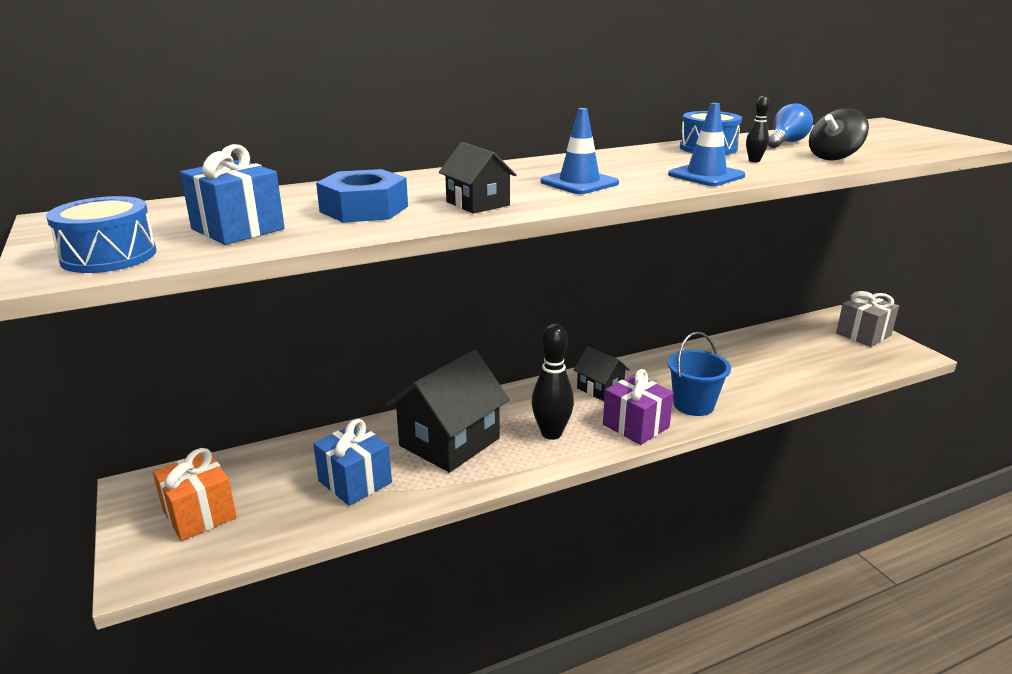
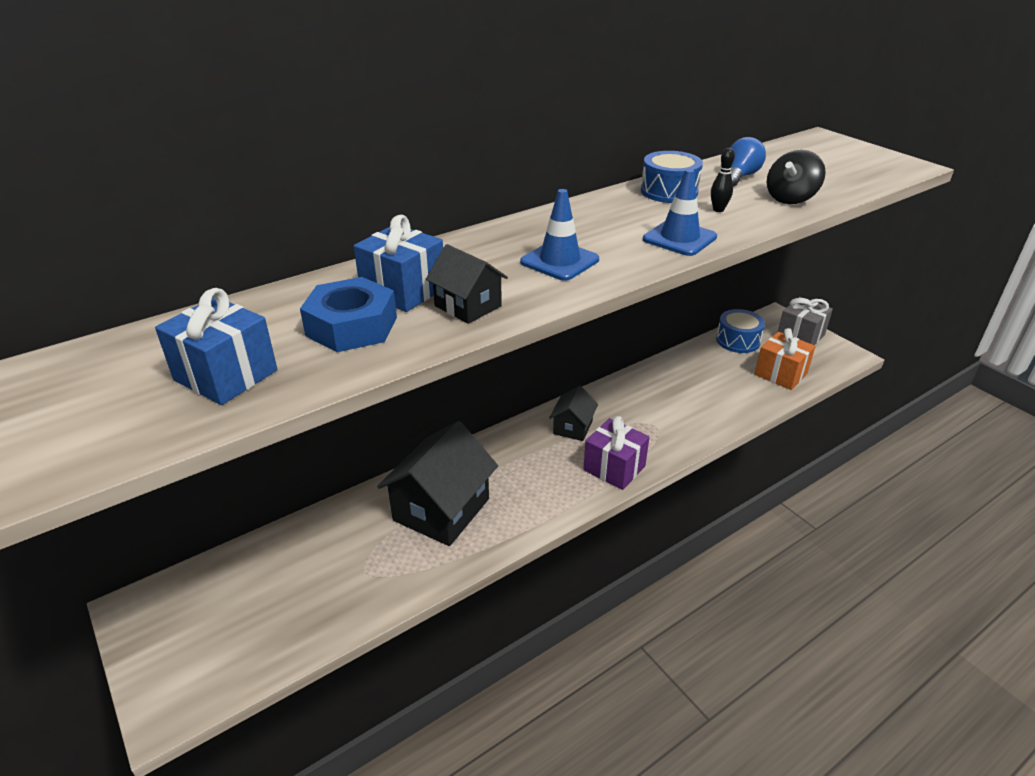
camera: 10 degrees left, 10 degrees up
(109, 256) = (97, 439): blue drum -> blue drum (738, 340)
(199, 514) = (209, 631): orange gift -> orange gift (780, 374)
(355, 482) = (359, 570): blue gift -> blue gift (403, 291)
(551, 433) = (537, 487): black bowling pin -> none
(600, 389) = (573, 427): black house -> black house turned 75 degrees clockwise
(693, 405) = (662, 436): blue bucket -> none

